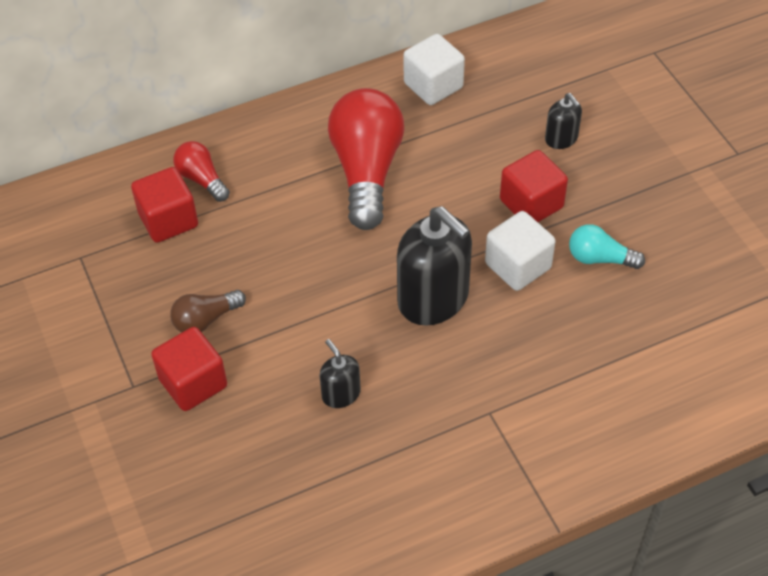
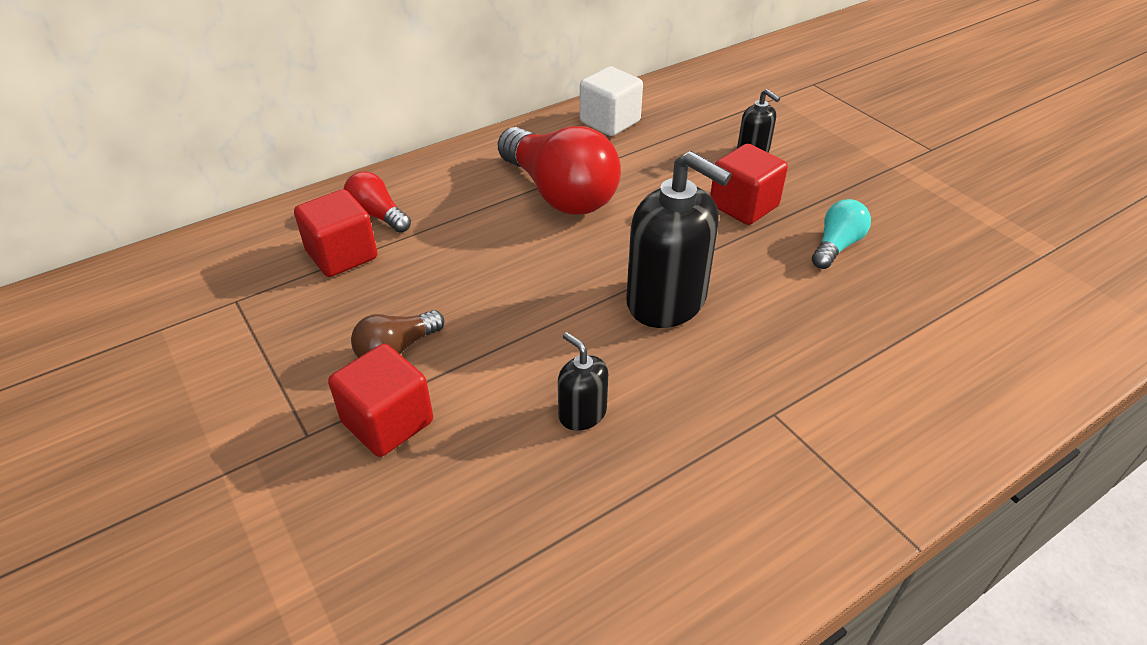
camera: 10 degrees left, 10 degrees down
(367, 171) = (559, 193): red light bulb -> red light bulb turned 150 degrees clockwise
(518, 266) = (750, 261): white cube -> none
(600, 258) = (836, 246): turquoise light bulb -> turquoise light bulb turned 120 degrees clockwise

